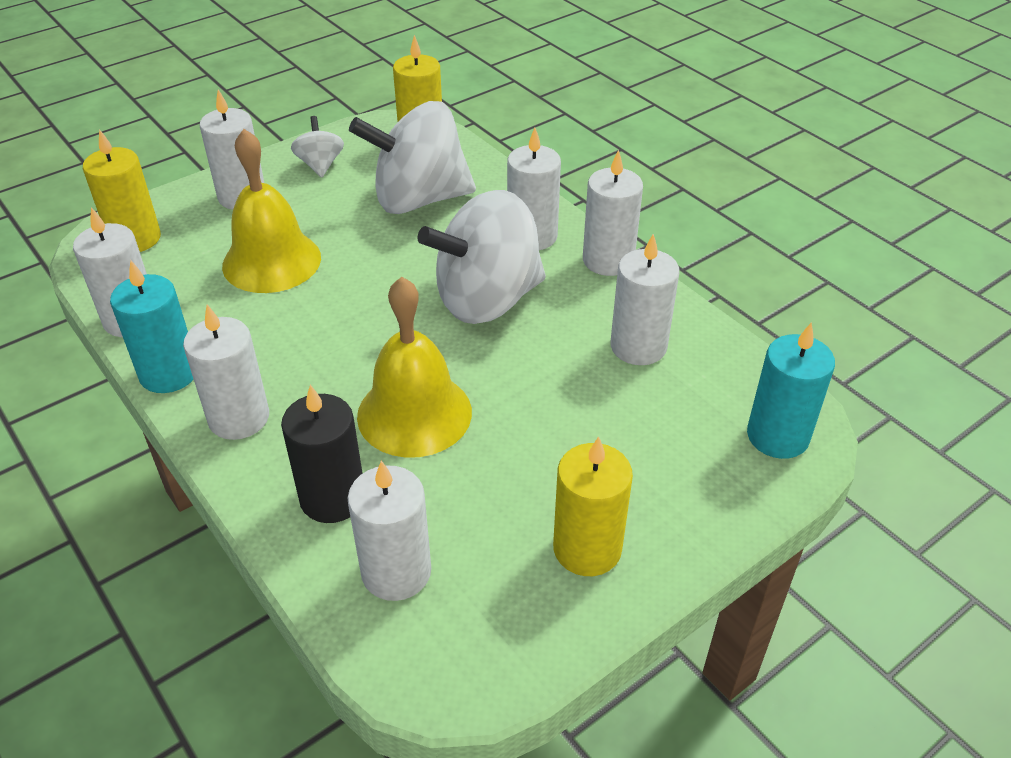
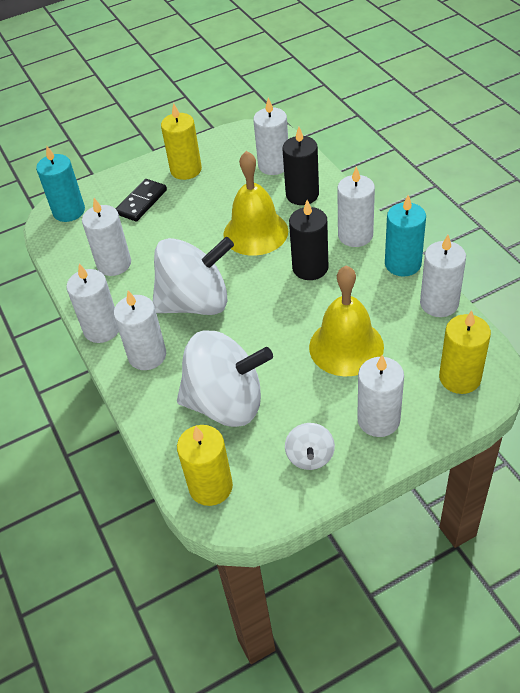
camera: 165 degrees left, 5 degrees up
(318, 359) = (310, 268): none -> black candle
(647, 463) = (141, 202): none -> black domino

